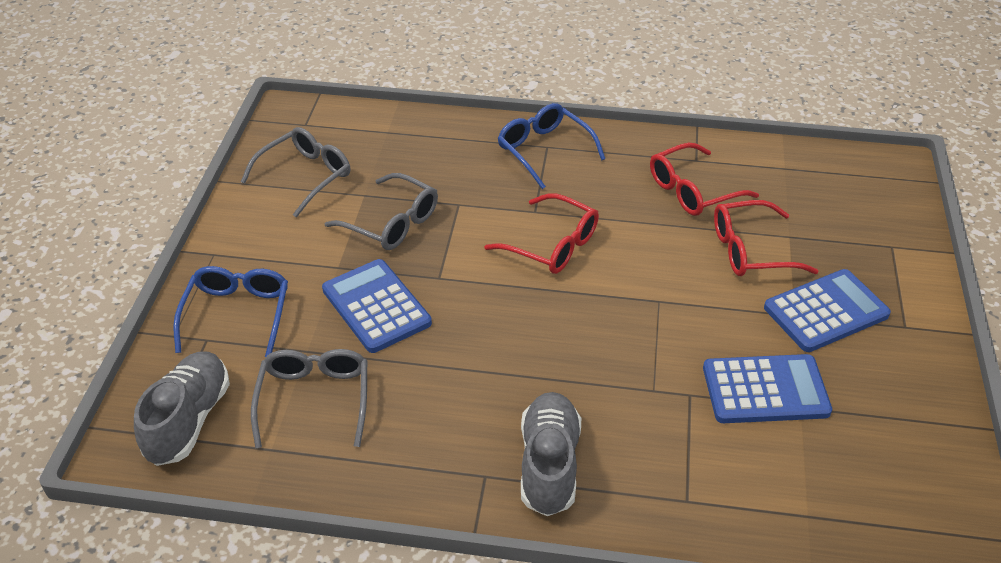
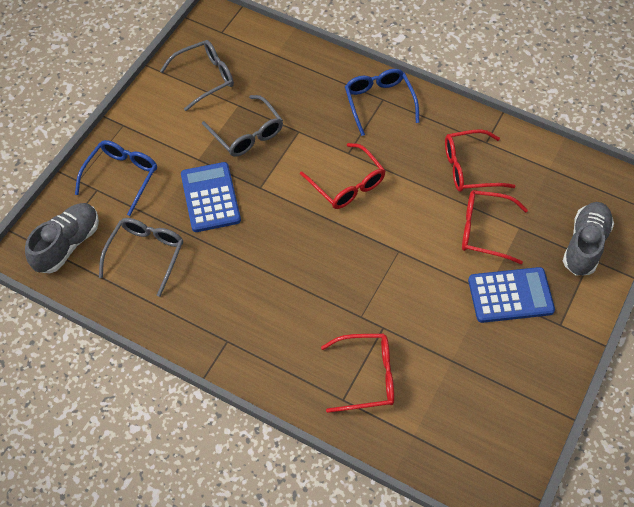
camera: 20 degrees right, 15 degrees up
(549, 465) = (269, 346): grey shoe -> grey shoe (584, 245)
(702, 461) = (366, 376): none -> red glasses
(765, 390) = (435, 341): blue calculator -> none

